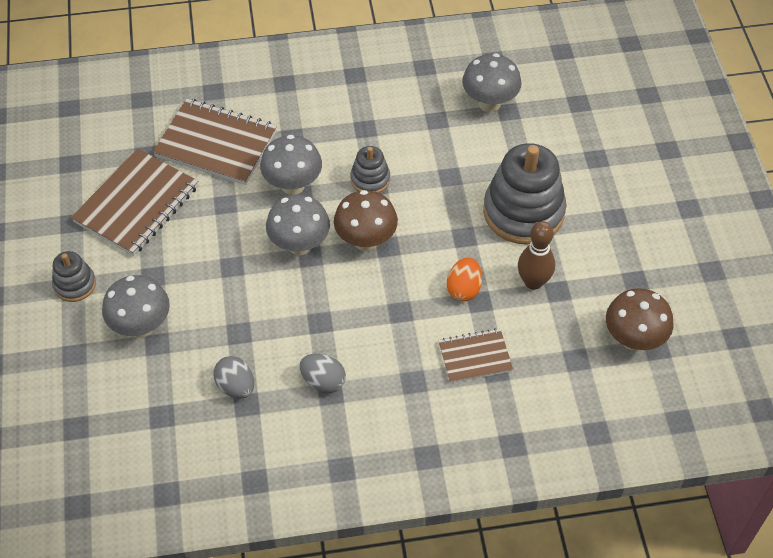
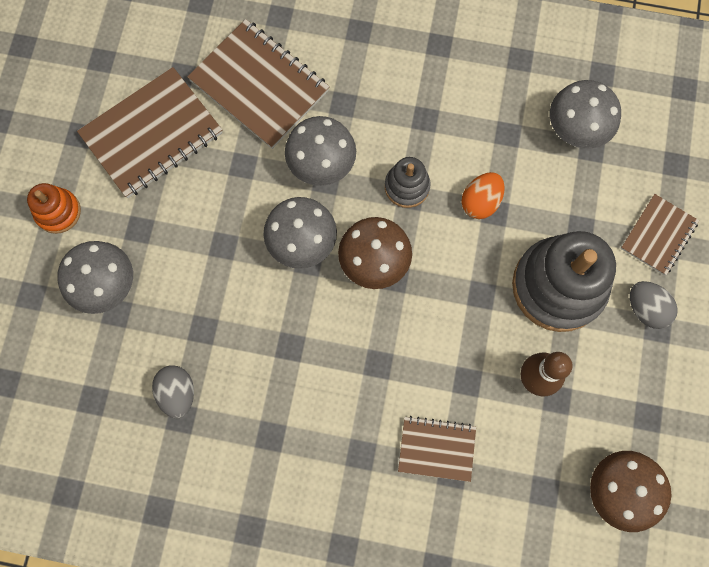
camera: 20 degrees right, 20 degrees up
(75, 284) = (58, 212): grey stacking toy -> orange stacking toy
(323, 381) = (268, 420): grey egg -> grey egg (645, 309)
(464, 289) = (456, 360): orange egg -> orange egg (480, 202)
(586, 154) = (658, 235): none -> brown notebook

